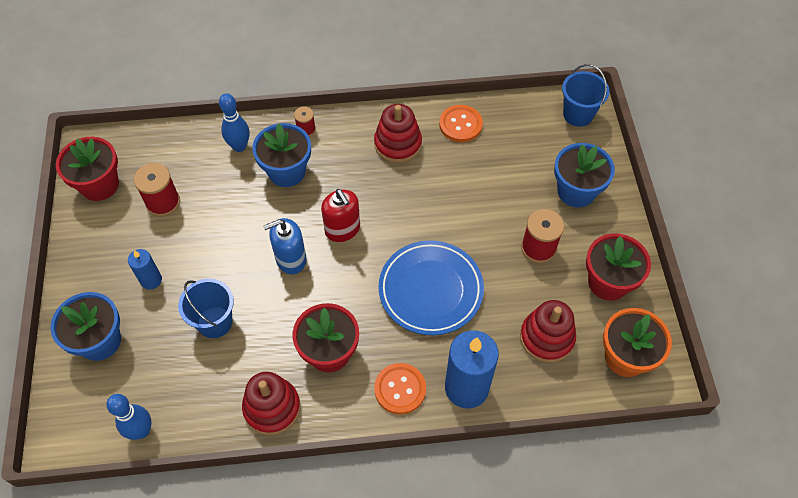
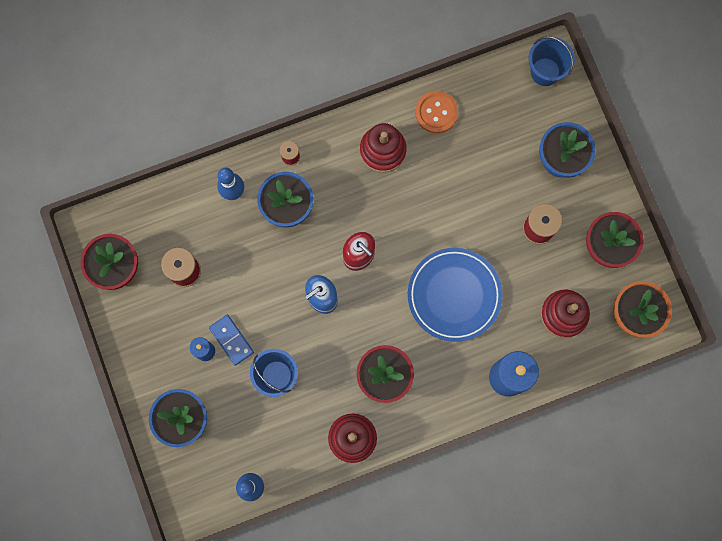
camera: 15 degrees left, 20 degrees up
(182, 276) = (231, 340): none -> blue domino
(400, 389) = (453, 393): orange button -> none

